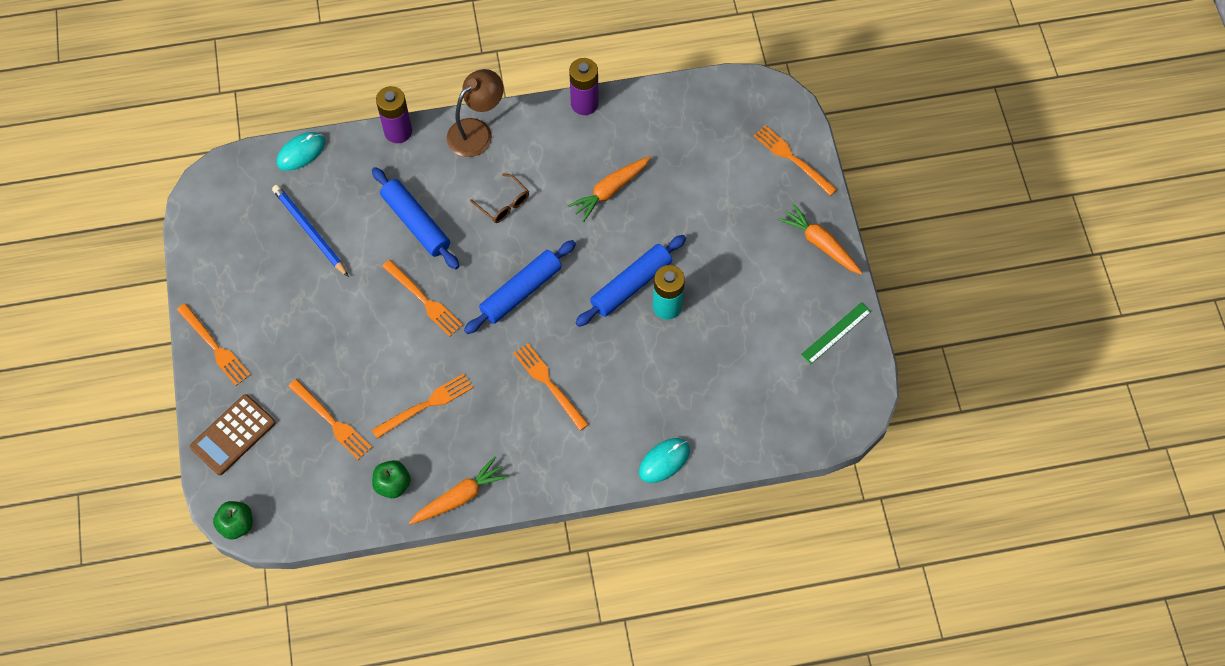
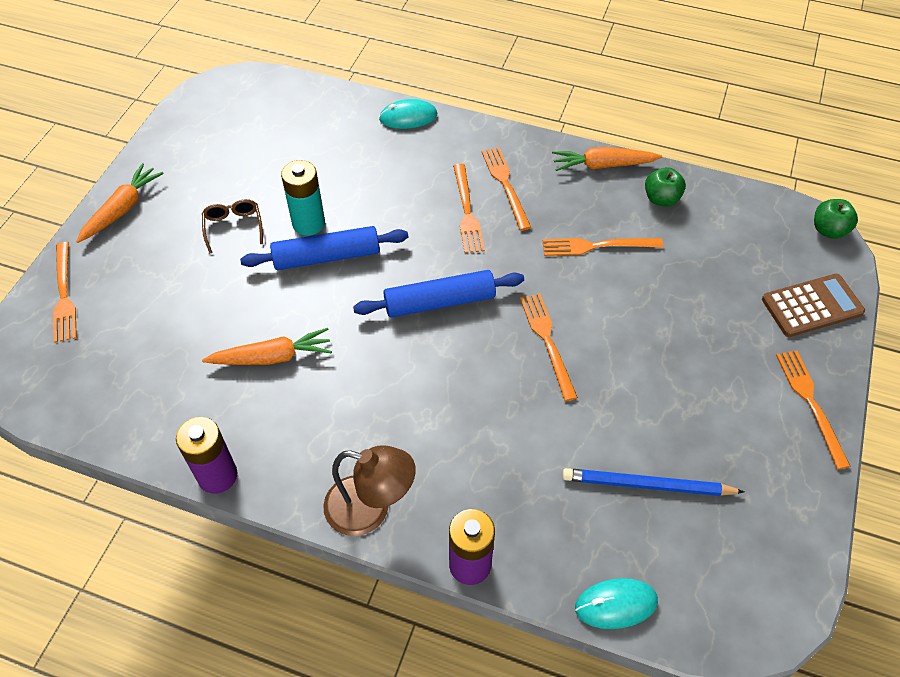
camera: 150 degrees left, 10 degrees down
(309, 231) = (647, 485): blue pencil -> blue pencil turned 105 degrees clockwise
(331, 421) = (701, 273): orange fork -> orange fork (505, 185)
(416, 223) = (511, 430): blue rolling pin -> none
(477, 131) = (370, 509): brown lamp -> brown lamp turned 150 degrees counterclockwise
(504, 204) = (397, 400): brown glasses -> brown glasses (233, 227)
(820, 244) = (122, 209): orange carrot -> orange carrot turned 135 degrees counterclockwise
(836, 333) = (184, 138): green ruler -> none

